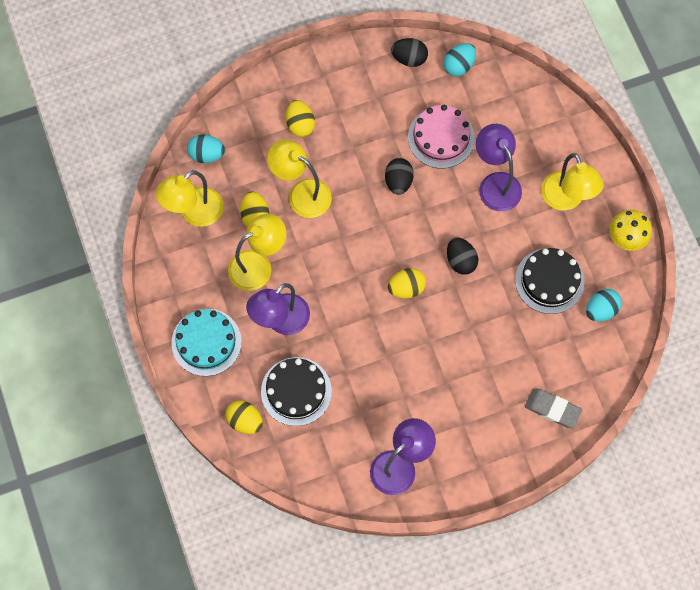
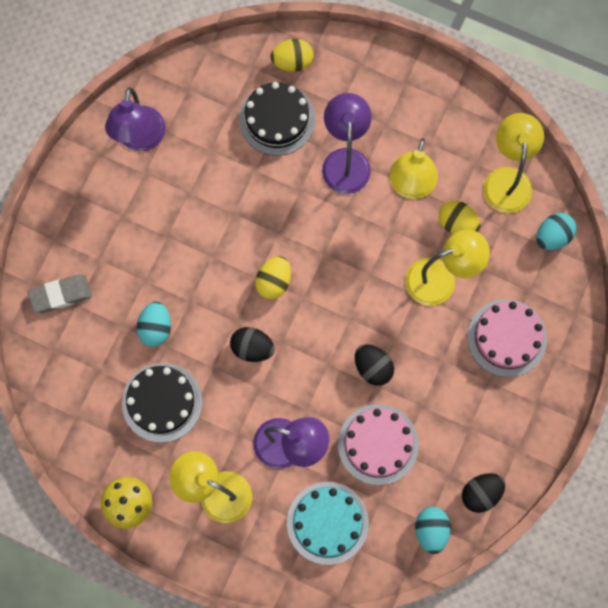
camera: 135 degrees right, 5 degrees up
(206, 342) = (385, 90): turquoise cake -> turquoise cake (327, 523)
(300, 125) = (507, 338): yellow egg -> pink cake
(601, 310) = (95, 418): turquoise egg -> turquoise egg (155, 328)

